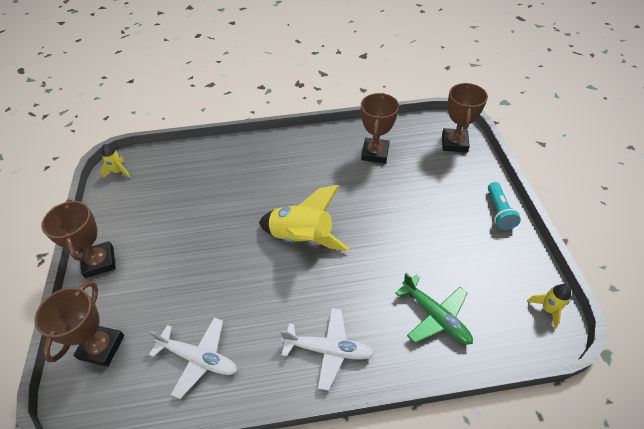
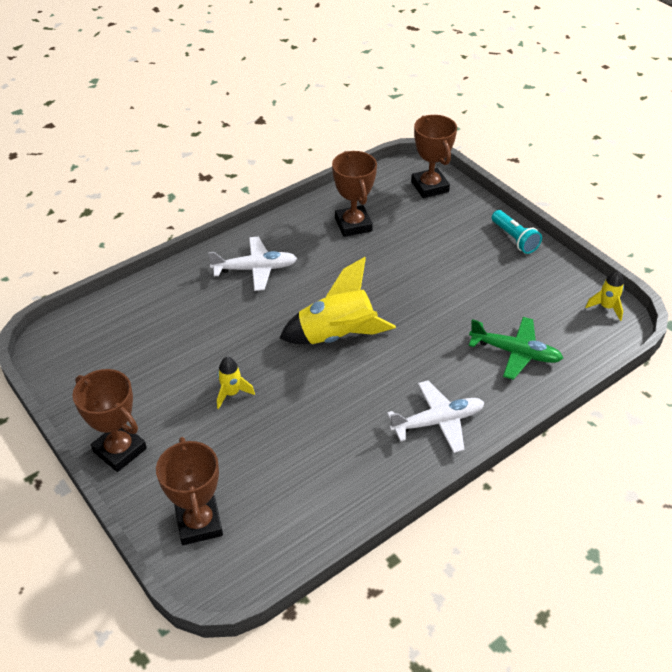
camera: 30 degrees left, 5 degrees down
(119, 172) = (54, 351): yellow rocket -> yellow rocket (231, 393)
(198, 358) = (314, 485): white plane -> white plane (255, 269)

